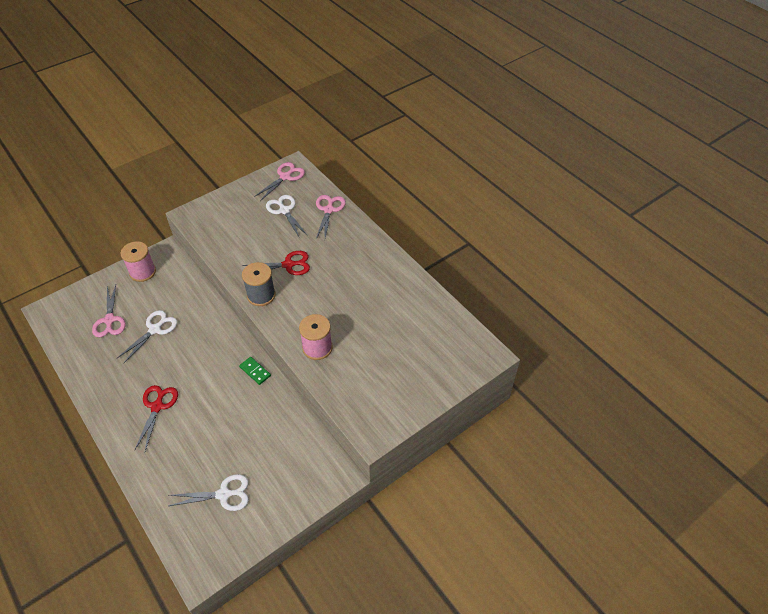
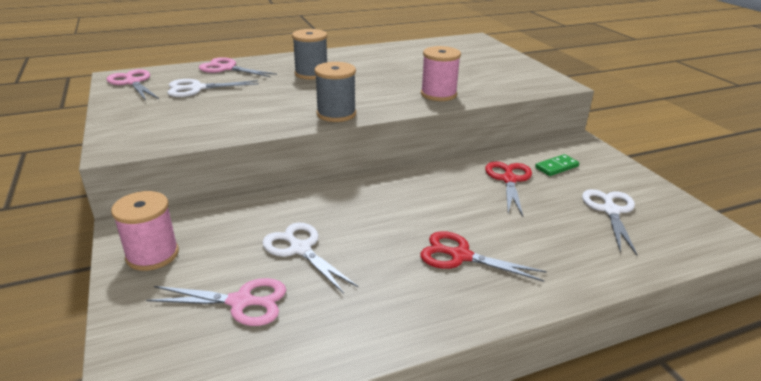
camera: 75 degrees left, 20 degrees down
(255, 371) = (424, 172): green domino -> green domino (556, 167)
(288, 265) = (297, 95): red scissors -> red scissors (509, 180)
(335, 260) = (311, 74): none -> grey spool

